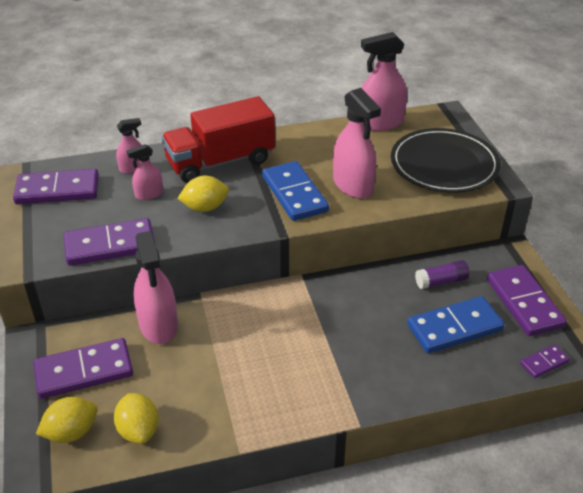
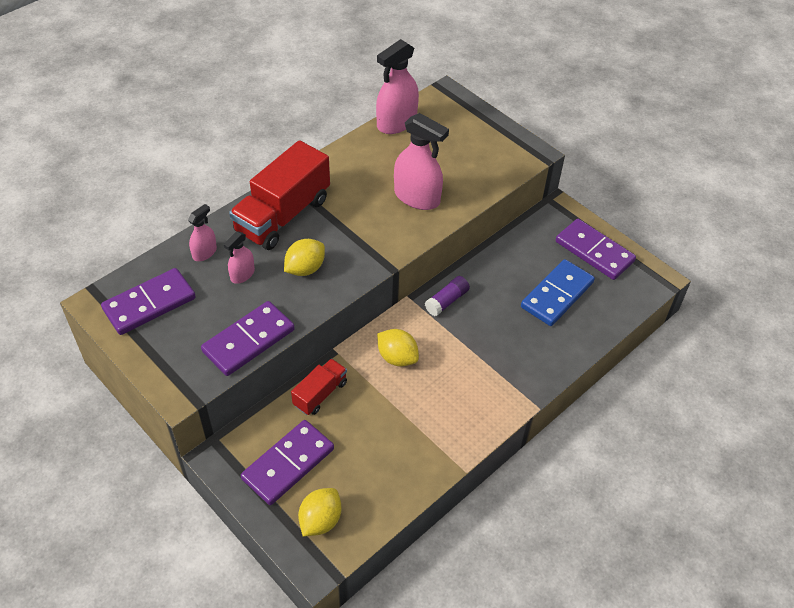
camera: 30 degrees left, 10 degrees up
(139, 430) = (374, 492): yellow lemon -> yellow lemon (397, 357)
(158, 325) = (320, 394): pink spray bottle -> red truck
(294, 194) = (374, 225): blue domino -> none
(441, 281) = (522, 257): purple glue stick -> purple glue stick (447, 301)
(444, 164) = (478, 149): black plate -> none
(544, 362) = (636, 298): purple domino -> none

